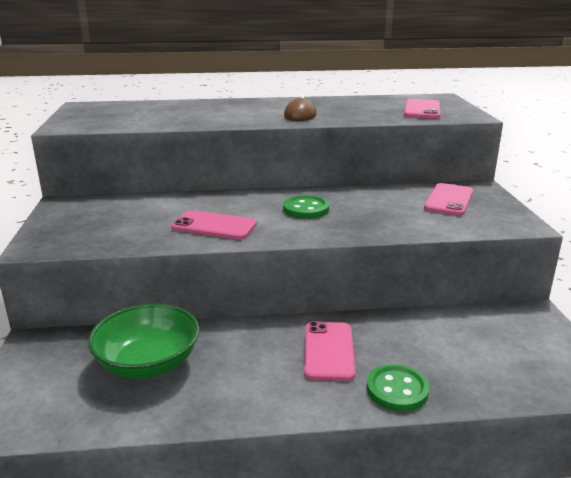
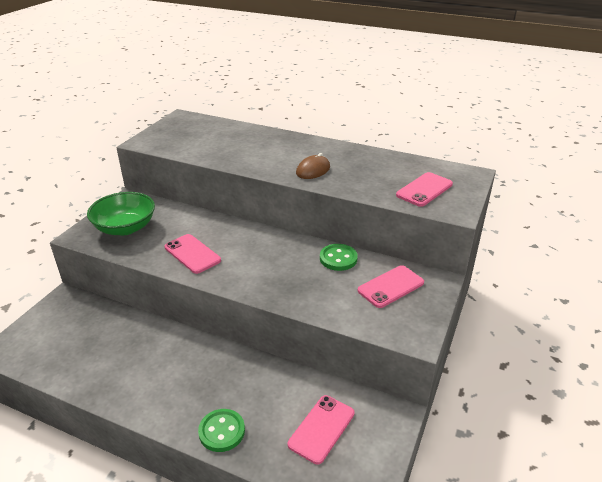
camera: 30 degrees right, 10 degrees up
(148, 364) = (105, 341): green bowl -> green bowl (125, 228)
(306, 209) = (269, 258): green button -> green button (338, 258)
(329, 351) = (212, 379): pink phone -> pink phone (321, 429)

